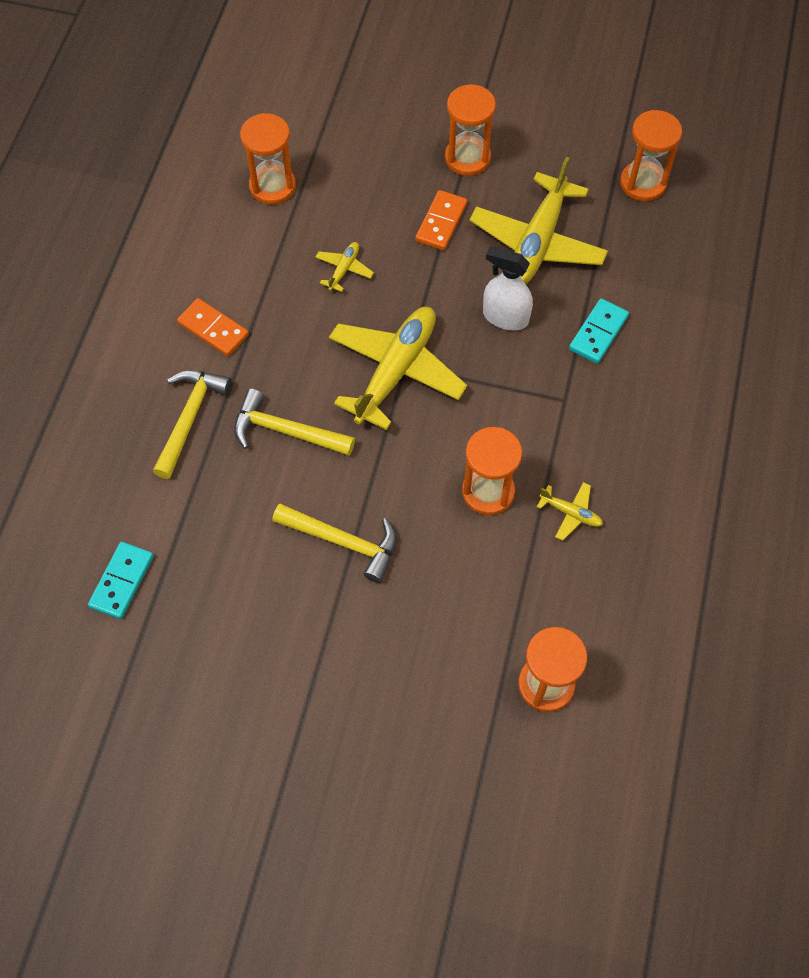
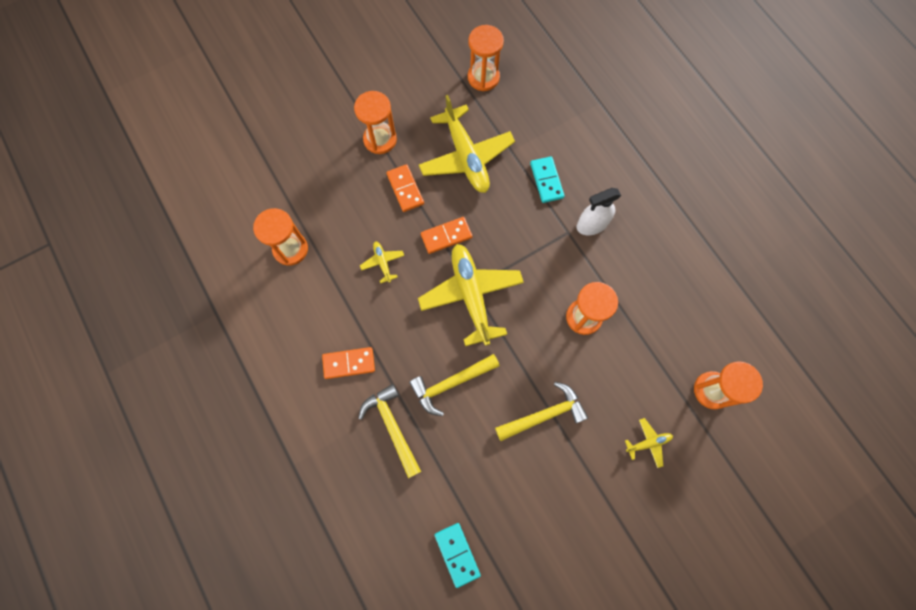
camera: 45 degrees left, 10 degrees up
(433, 298) = (446, 236): none -> orange domino
(505, 317) = (493, 213): white spray bottle -> white spray bottle (592, 225)
(571, 513) = (632, 290): yellow plane -> yellow plane (648, 443)

